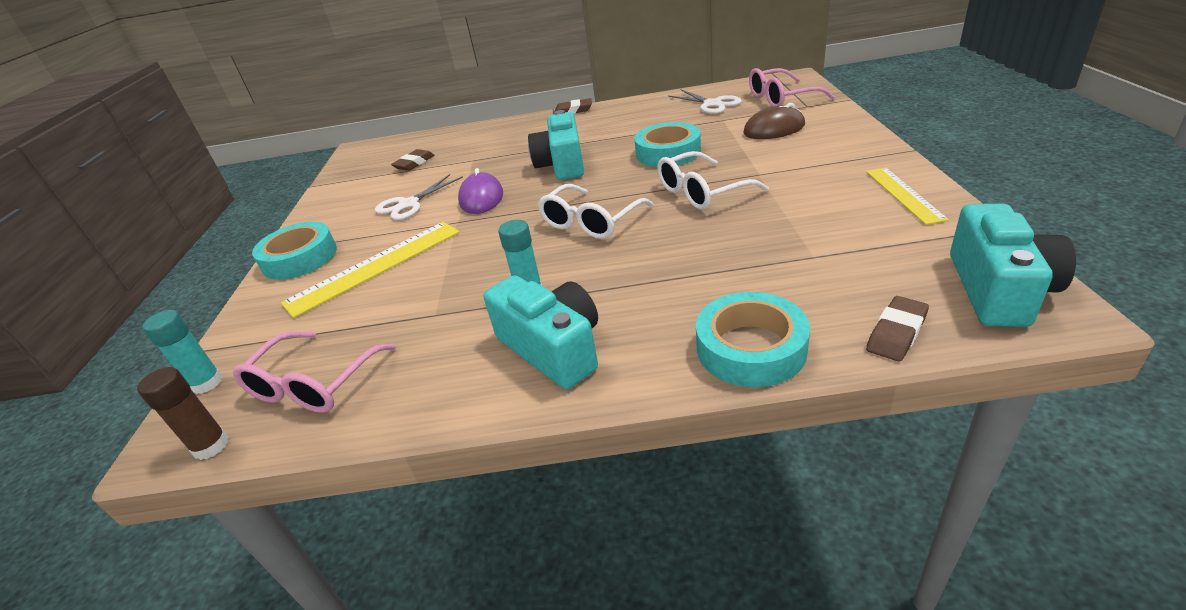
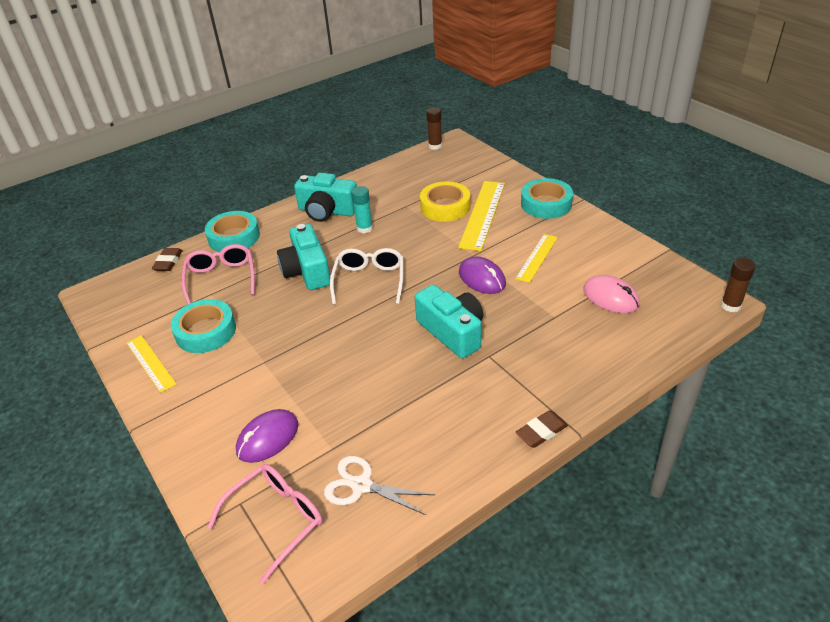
camera: 145 degrees right, 5 degrees up
(207, 383) = (477, 154): turquoise glue stick -> none
(313, 384) = (424, 169): pink glasses -> pink glasses (221, 278)
(359, 145) = (730, 306): none -> brown glue stick
(395, 293) = (445, 207): none -> yellow tape
(409, 204) = (537, 257): white scissors -> yellow ruler
(414, 163) = (610, 297): brown eraser -> pink mouse
(668, 152) = (360, 373): turquoise tape -> turquoise tape (206, 331)
(701, 192) = (303, 329): white glasses -> none
(774, 129) = (267, 438): brown mouse -> purple mouse
(998, 289) = (114, 298): turquoise camera -> turquoise camera (307, 271)

